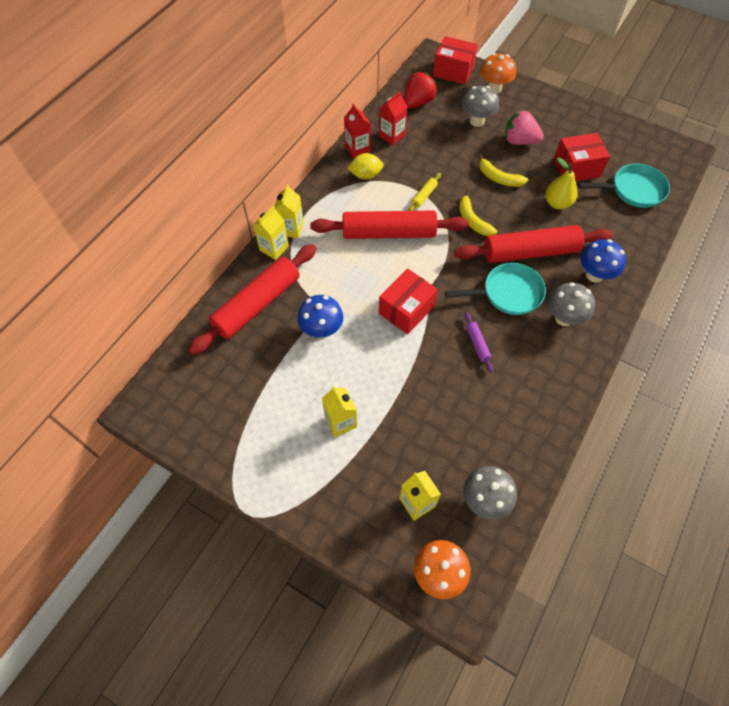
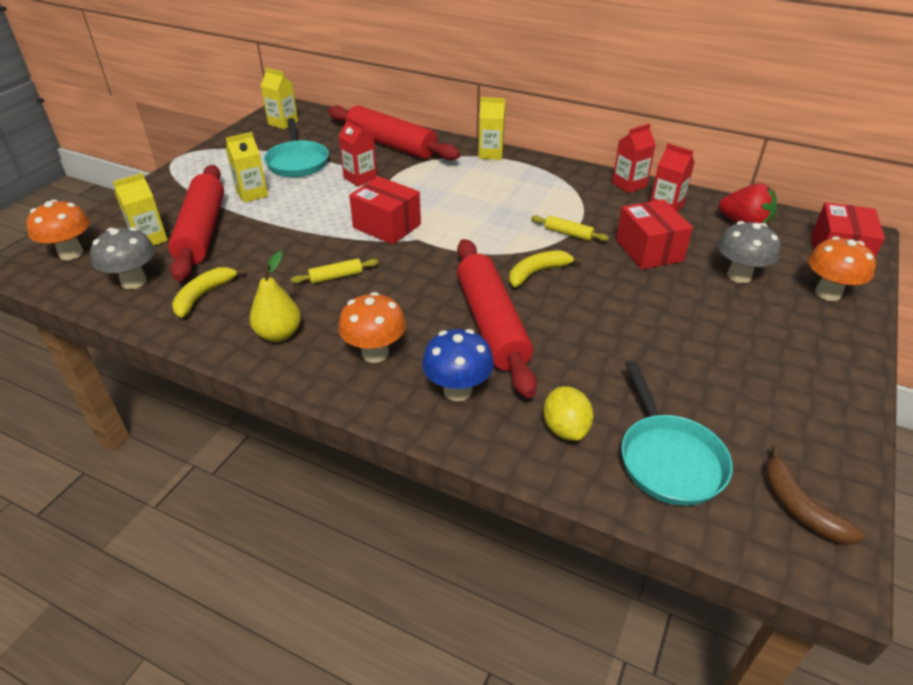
camera: 85 degrees right, 20 degrees down
(274, 248) = (462, 147): yellow carton -> yellow carton (283, 123)
(321, 330) = (360, 178): blue mushroom -> red carton
(365, 175) = (587, 192): yellow lemon -> yellow lemon (565, 428)
(388, 233) = (499, 211): red rolling pin -> red rolling pin (202, 231)
(477, 344) = (336, 276): purple rolling pin -> yellow rolling pin
(498, 178) = (628, 296): yellow banana -> yellow banana (203, 296)
(508, 293) = (416, 302): turquoise pan -> turquoise pan (297, 162)
(519, 141) = (720, 318): pink strawberry -> none
(557, 203) = (598, 356): yellow pear -> yellow pear (279, 334)
(563, 318) = (375, 353): grey mushroom -> orange mushroom
(576, 168) = (690, 382): red box -> red box (648, 250)
(655, 151) = (799, 507): none -> brown banana

